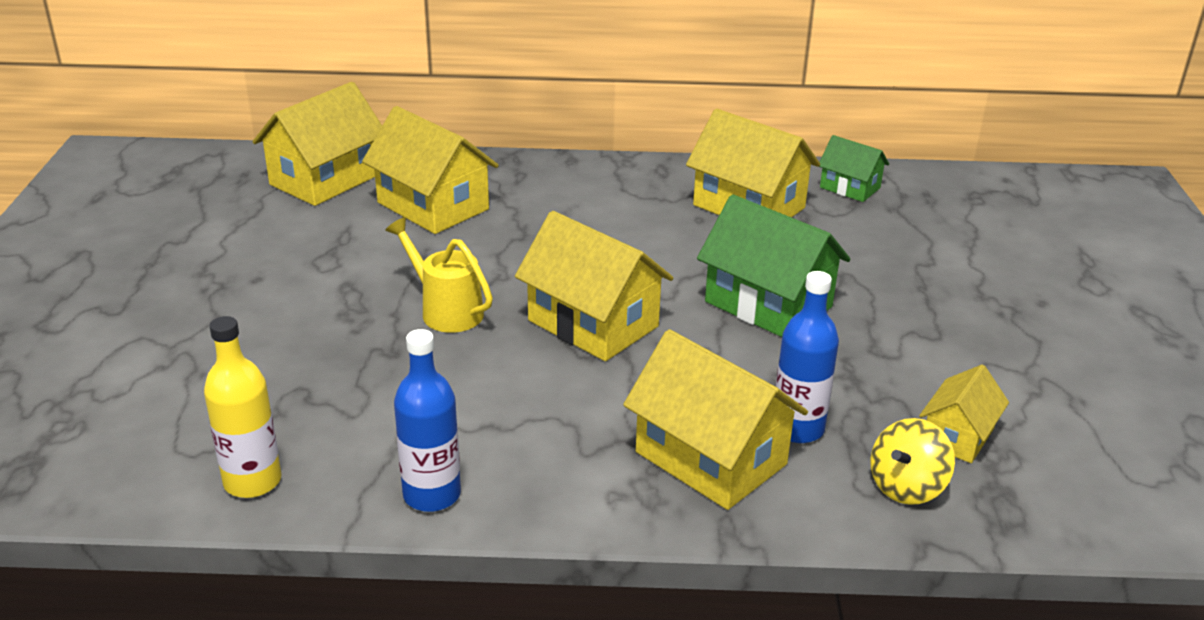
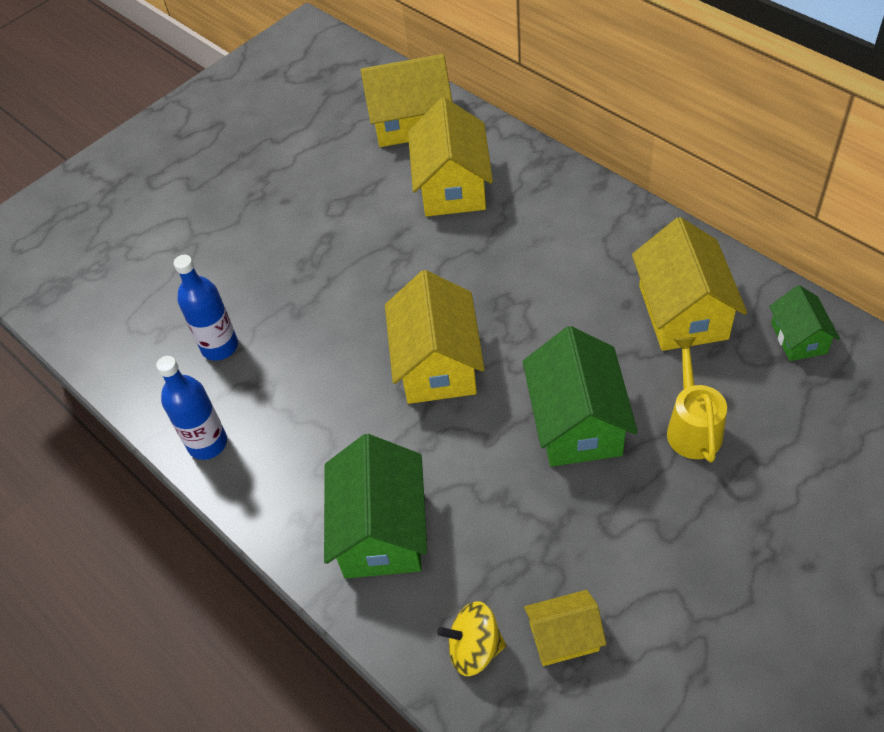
camera: 50 degrees right, 20 degrees up
(252, 481) = (138, 370): yellow bottle -> none
(445, 310) = (361, 294): yellow watering can -> yellow watering can (692, 427)
(710, 458) = (381, 531): yellow house -> green house
(797, 428) = (462, 547): blue bottle -> blue bottle (220, 346)

